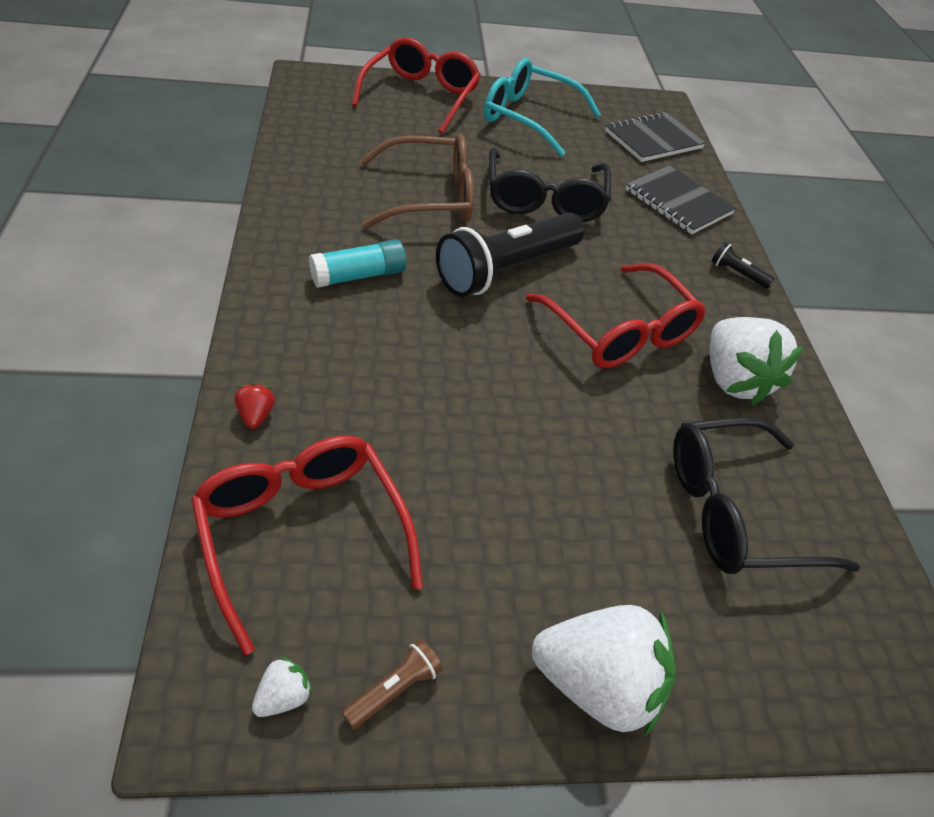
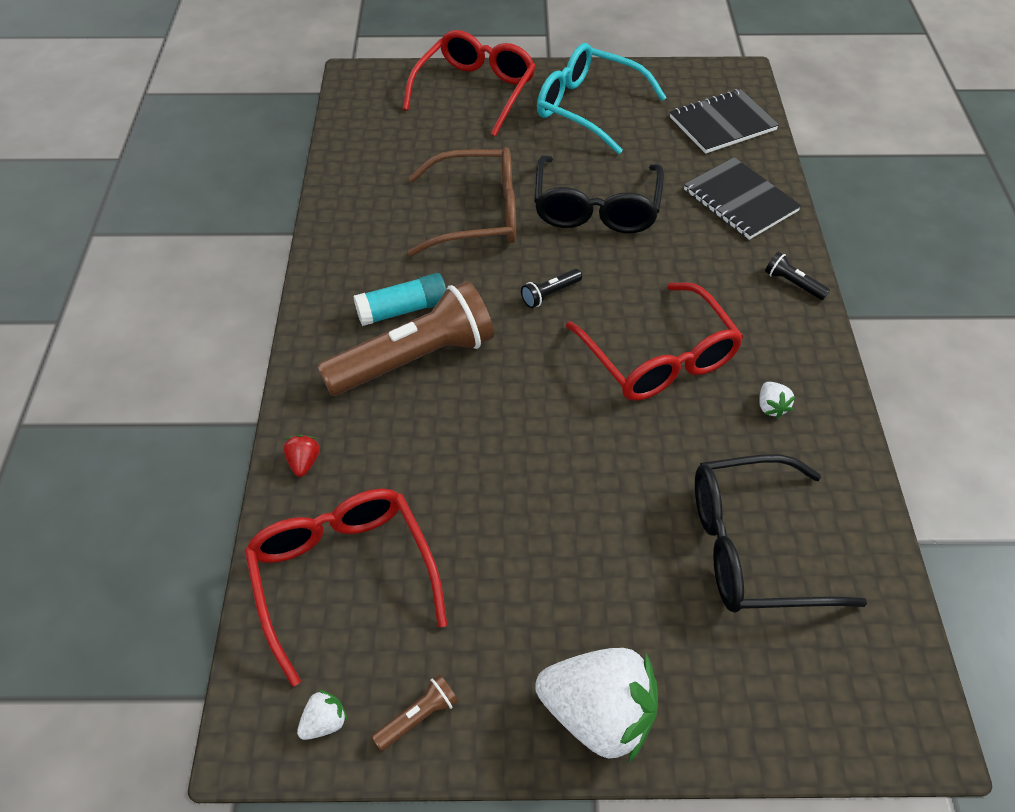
camera: 10 degrees right, 5 degrees up
(372, 321) = (414, 359): none -> brown flashlight
(507, 270) = (550, 294): black flashlight -> black flashlight, size x0.40
(734, 380) = (771, 407): white strawberry -> white strawberry, size x0.42

